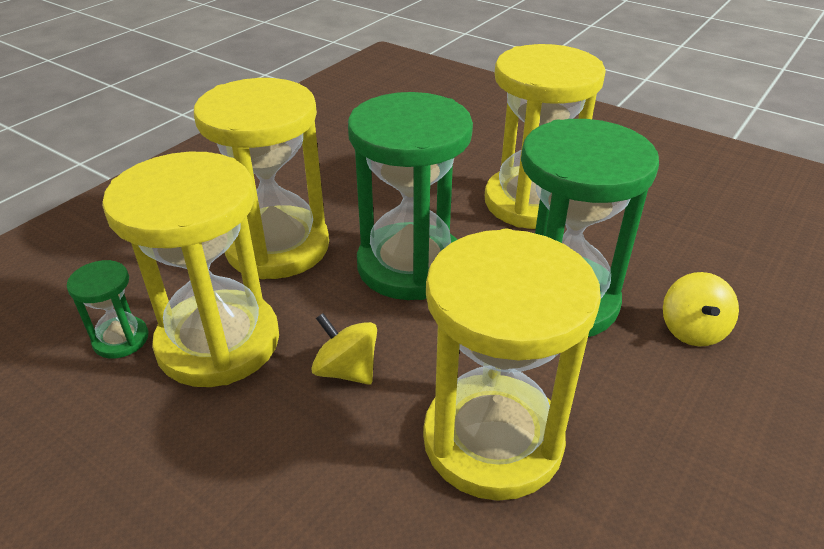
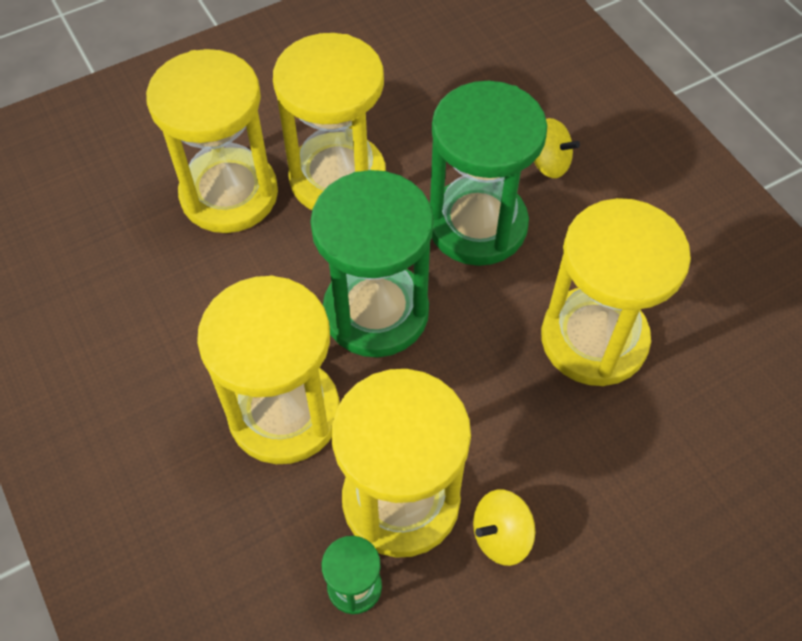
camera: 65 degrees left, 20 degrees up
(346, 370) = (483, 409): yellow spinning top -> yellow spinning top (501, 536)
(464, 158) = (229, 194): none -> yellow hourglass

